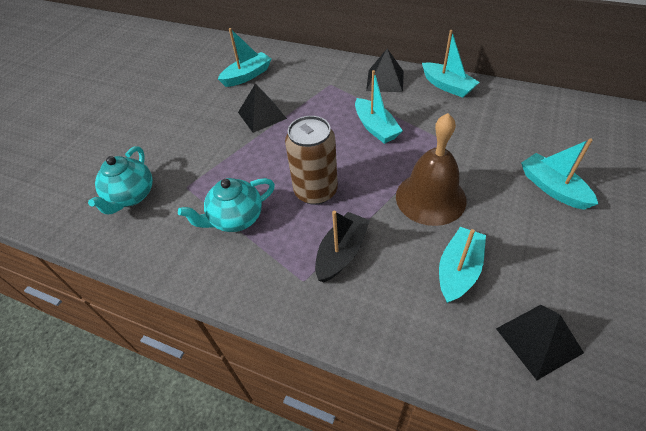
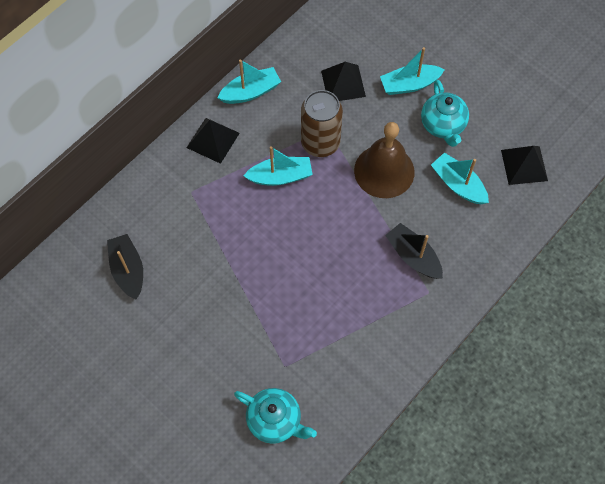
camera: 75 degrees left, 15 degrees up
(236, 218) = (344, 329): turquoise teapot -> turquoise teapot (442, 125)
(247, 76) = (128, 270): turquoise boat -> black boat
(262, 115) = (209, 272): black pyramid -> black pyramid (343, 83)
(315, 191) = (339, 254): brown can -> brown can (320, 143)

